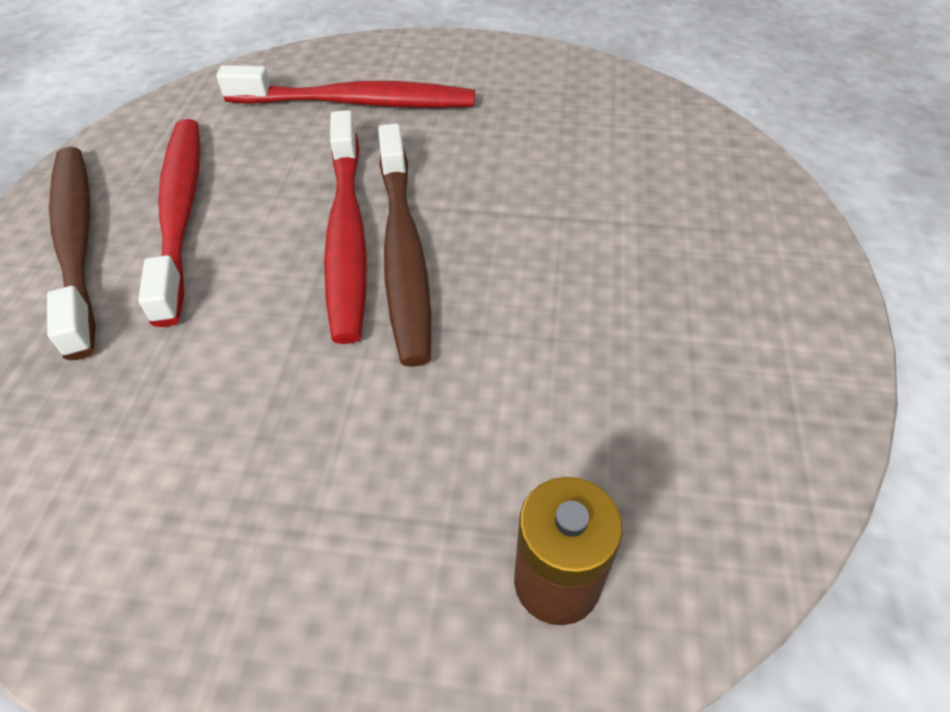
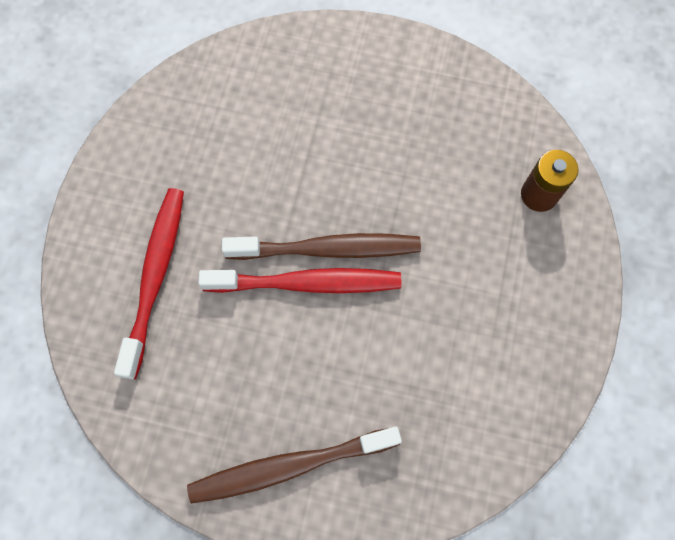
camera: 85 degrees left, 20 degrees up
(180, 212) = (268, 397): red toothbrush -> none

